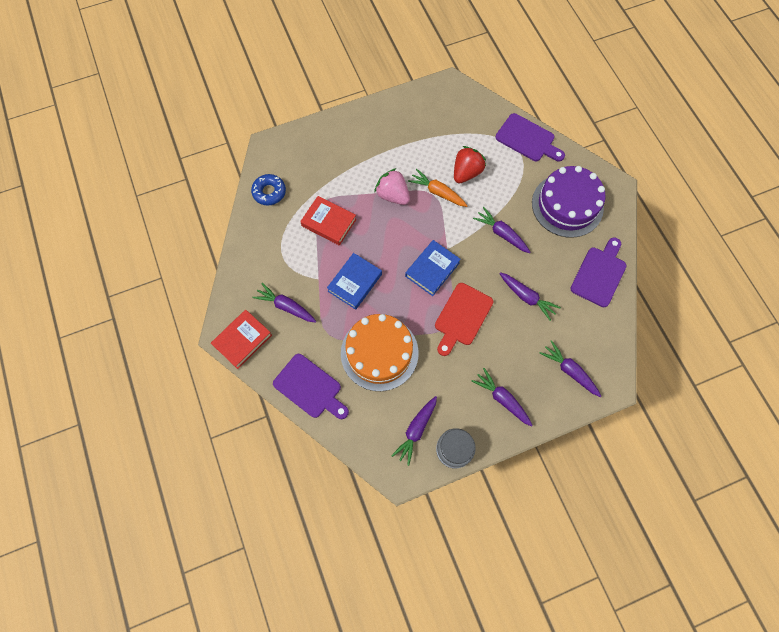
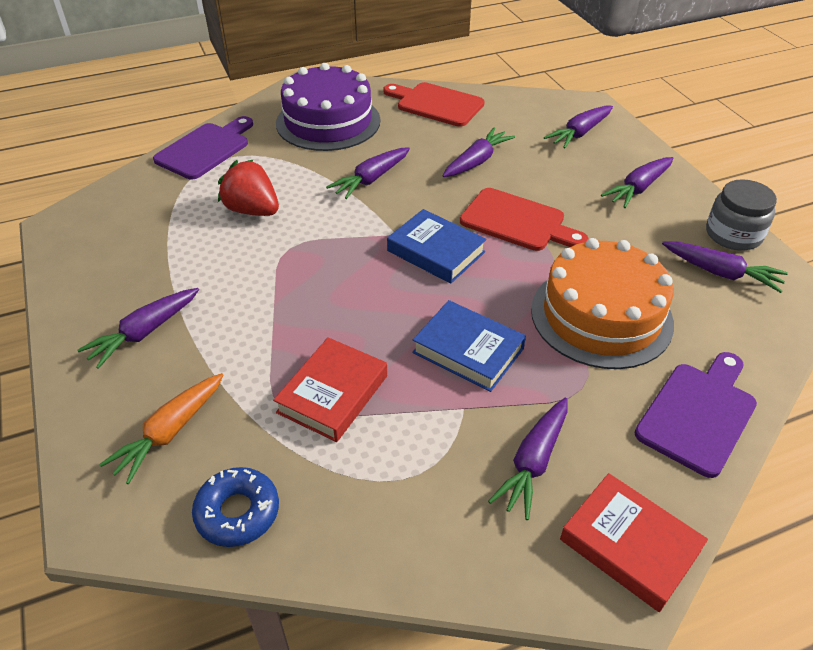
camera: 90 degrees left, 25 degrees down
(369, 139) = (144, 332): none -> purple carrot
(393, 195) = (282, 298): pink strawberry -> none
(437, 192) = (285, 243): orange carrot -> orange carrot (170, 432)
(599, 274) = (436, 104): purple cutting board -> red cutting board

